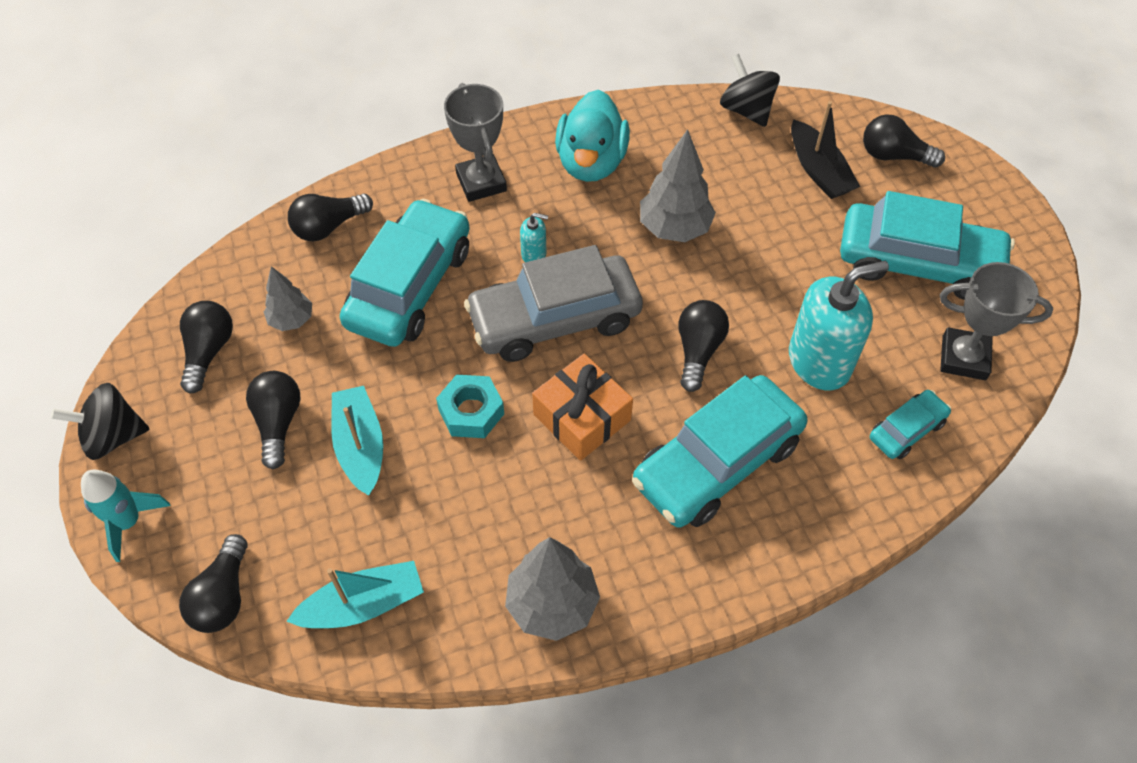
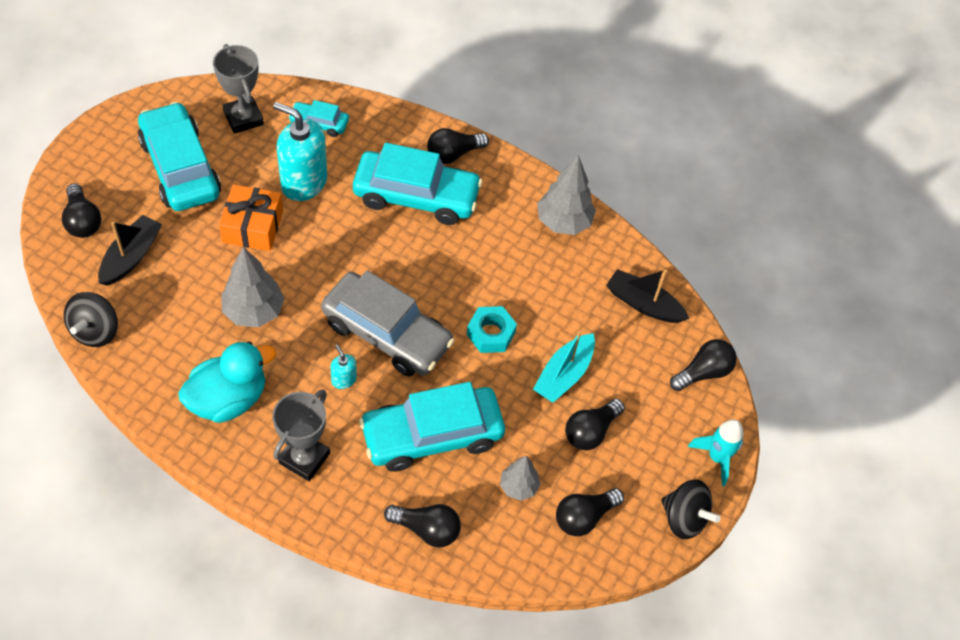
camera: 135 degrees left, 0 degrees up
(363, 604) = (643, 304): turquoise boat -> black boat
(582, 417) = (444, 275): orange gift -> orange gift (252, 226)
(698, 351) = (346, 244): black light bulb -> black light bulb (453, 154)

